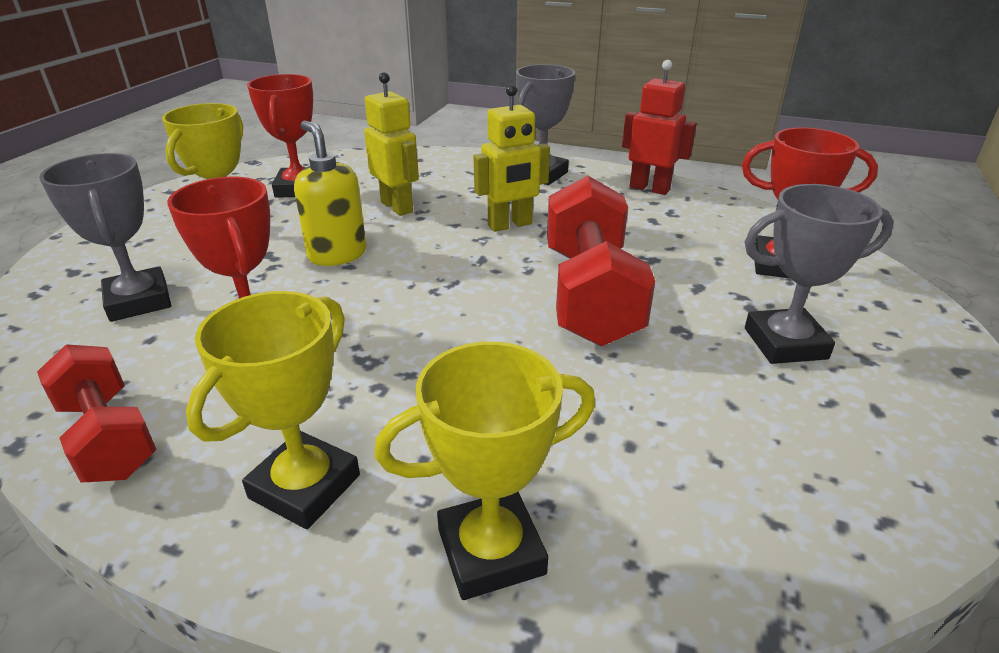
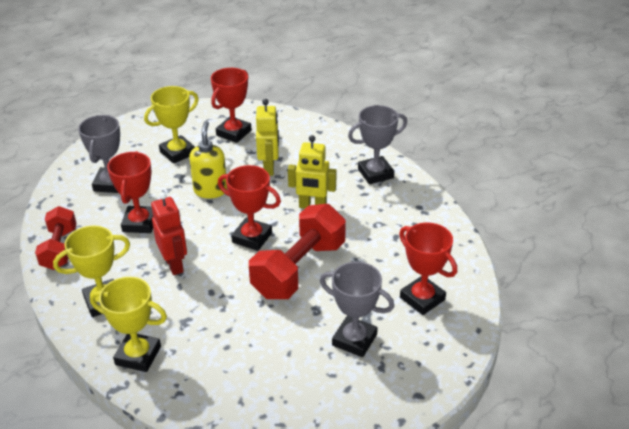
camera: 35 degrees right, 5 degrees up
(472, 284) = (252, 238): none -> red trophy
(649, 188) = (426, 212): red robot -> red robot (174, 265)

